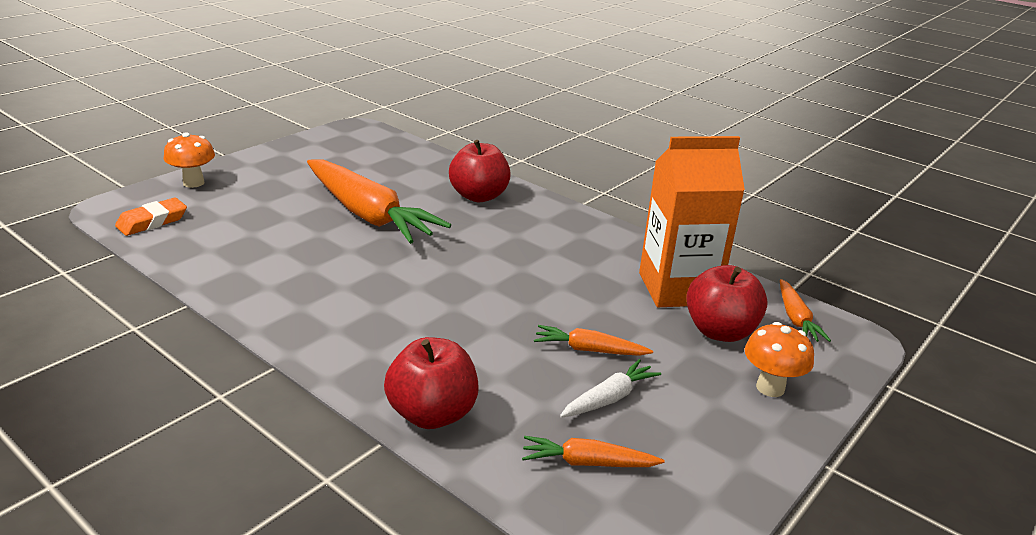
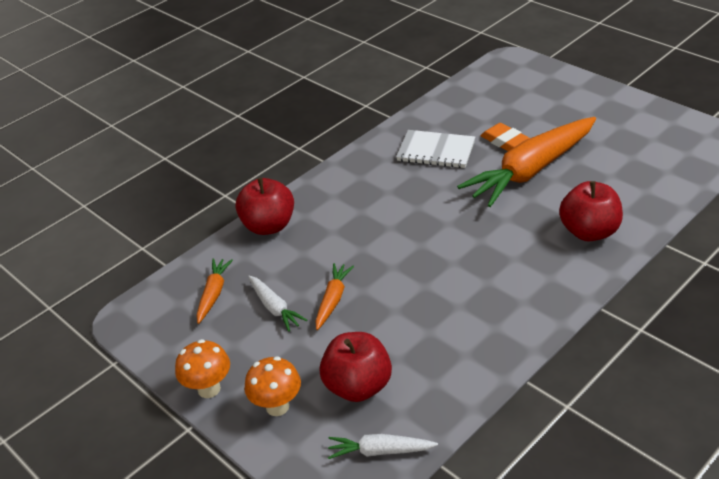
camera: 100 degrees right, 10 degrees up
(152, 221) = (493, 79): orange eraser -> orange eraser (505, 142)
(193, 183) = (562, 81): orange mushroom -> orange mushroom (209, 389)
(301, 269) = (436, 151): none -> white notebook
(678, 289) = (428, 366): orange carton -> none
(796, 319) = (380, 451): orange carrot -> white carrot

